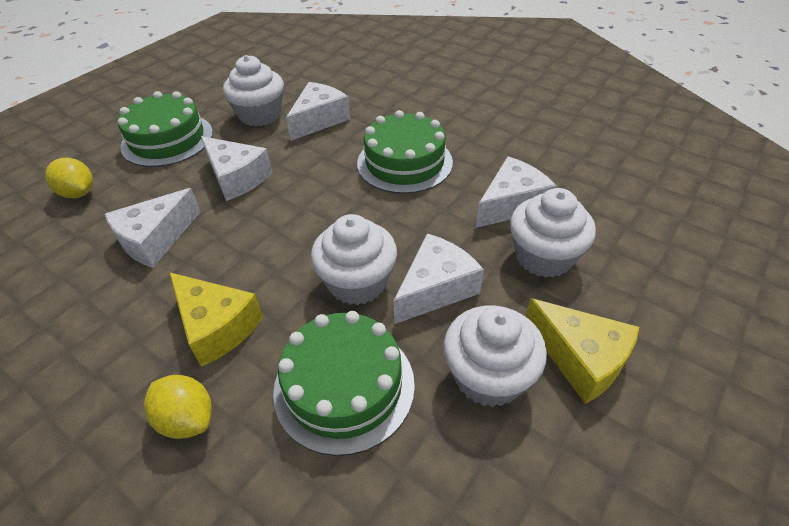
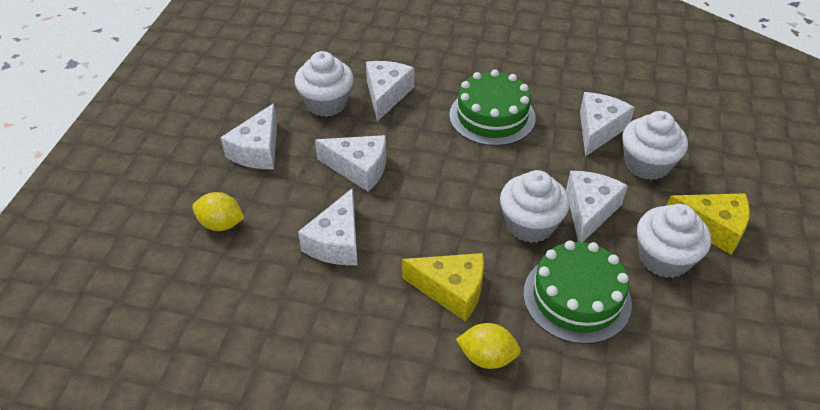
camera: 25 degrees left, 0 degrees up
(167, 139) = (257, 150): green cake -> white cheese

